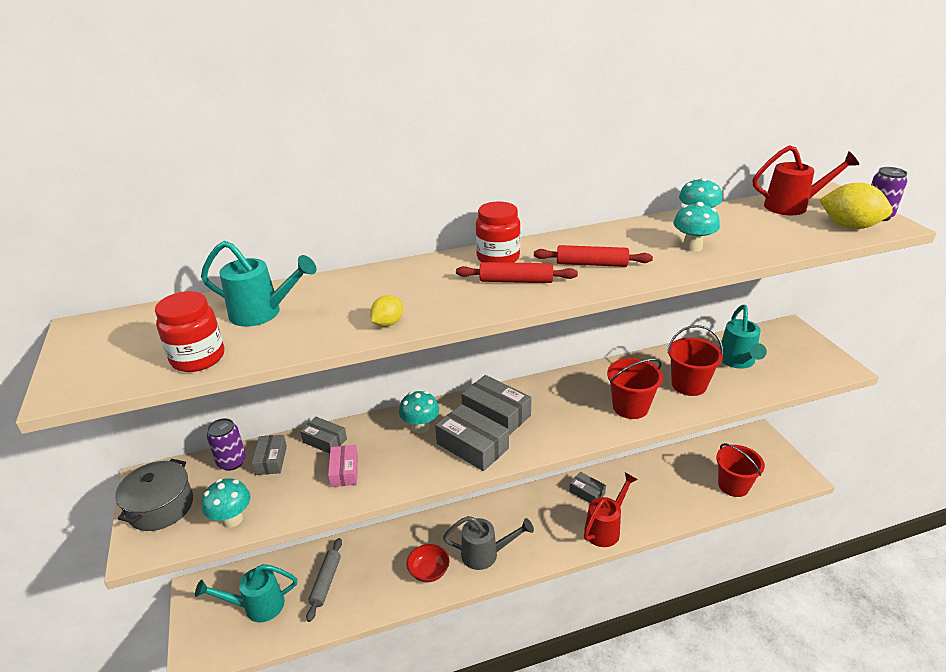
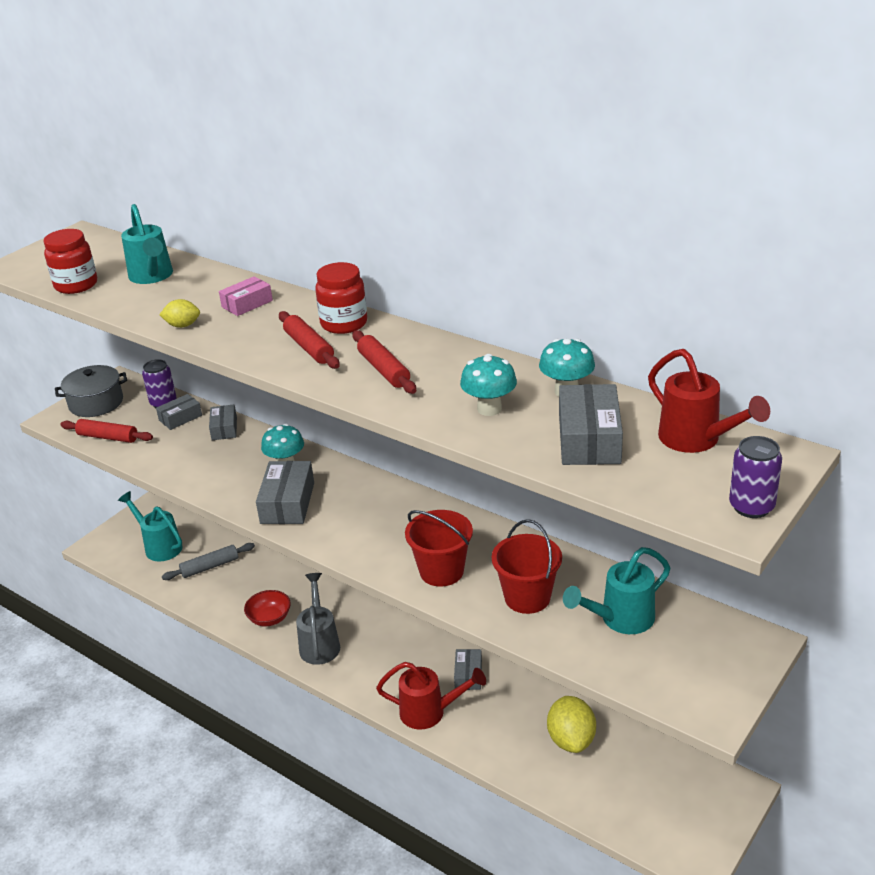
camera: 55 degrees right, 0 degrees up
(232, 519) = (108, 437): turquoise mushroom -> red rolling pin
(344, 471) = (198, 456): pink box -> pink box (247, 304)
(485, 554) = (319, 643): grey watering can -> grey watering can turned 150 degrees counterclockwise
(496, 414) = (345, 495): grey box -> grey box (589, 439)
(733, 485) = (606, 796): red bucket -> none
(849, 226) = (684, 492): yellow lemon -> yellow lemon (571, 740)

